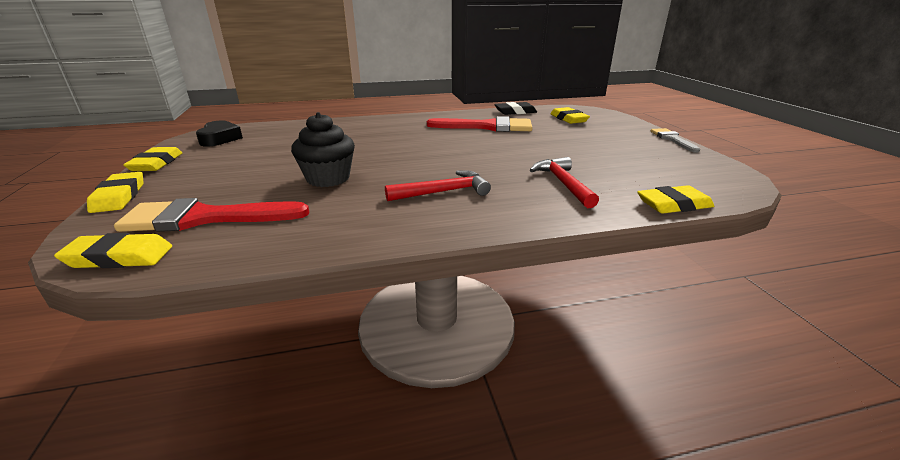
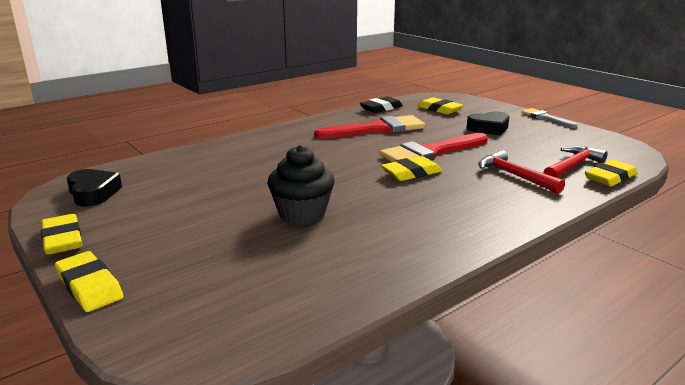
camera: 25 degrees left, 5 degrees down
(119, 257) = (215, 342): yellow eraser -> yellow eraser (411, 173)
(205, 218) = (239, 282): red brush -> red brush (430, 152)
(443, 192) = (430, 204): red hammer -> red hammer (572, 166)
(596, 140) = (489, 128): none -> black heart

